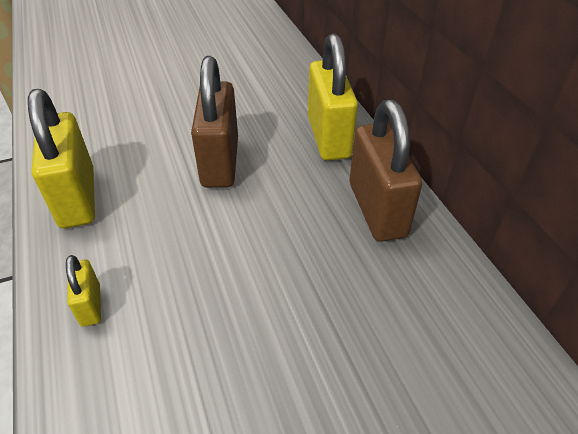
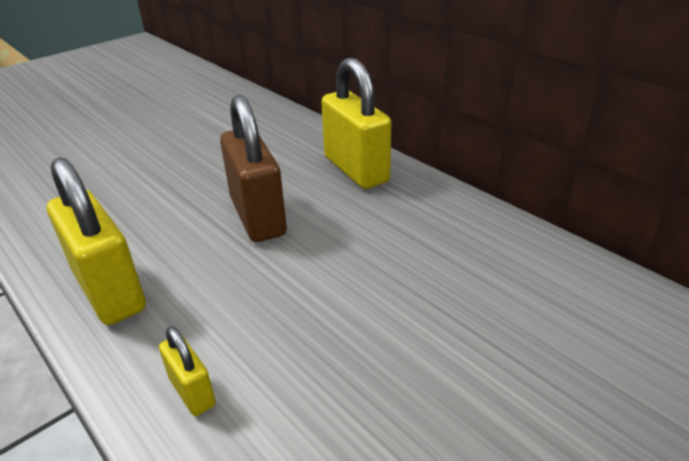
camera: 20 degrees left, 10 degrees down
(377, 209) = (442, 217): brown padlock -> none

